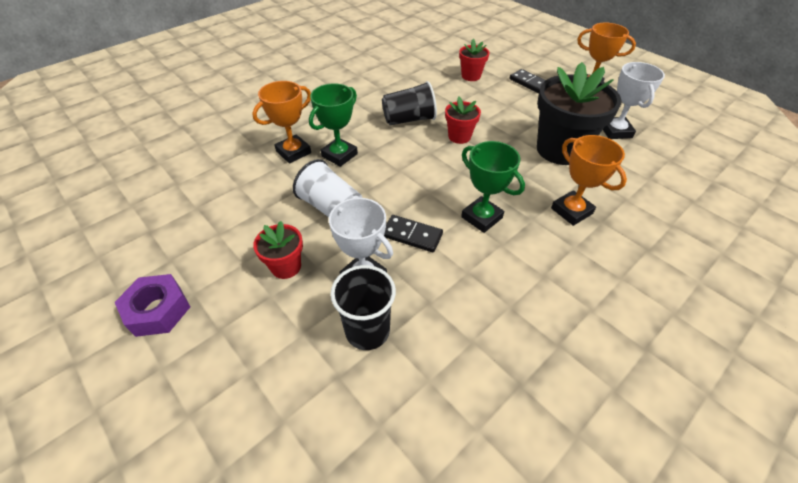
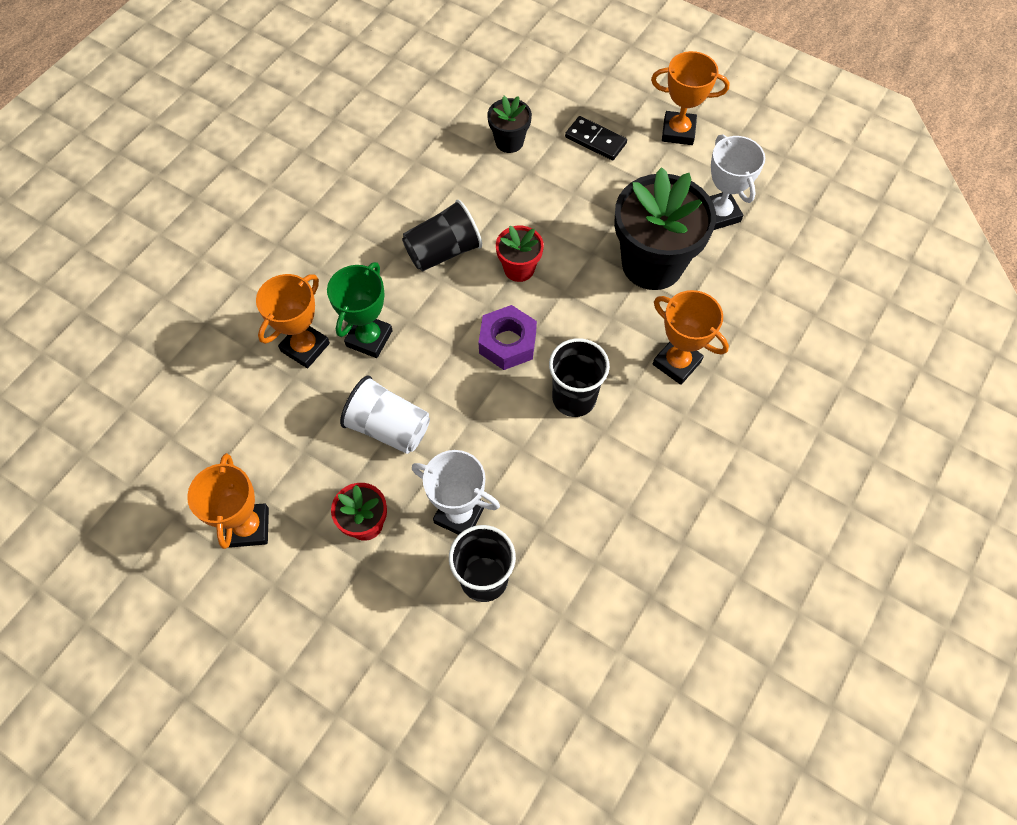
camera: 15 degrees left, 15 degrees up
(158, 310) = (244, 615): purple nut -> purple nut (507, 343)
(197, 249) = (249, 527): none -> orange trophy
(412, 235) = (498, 444): black domino -> none
(471, 76) = (509, 142): red flower pot -> black flower pot
(481, 217) = (574, 398): green trophy -> black cup

